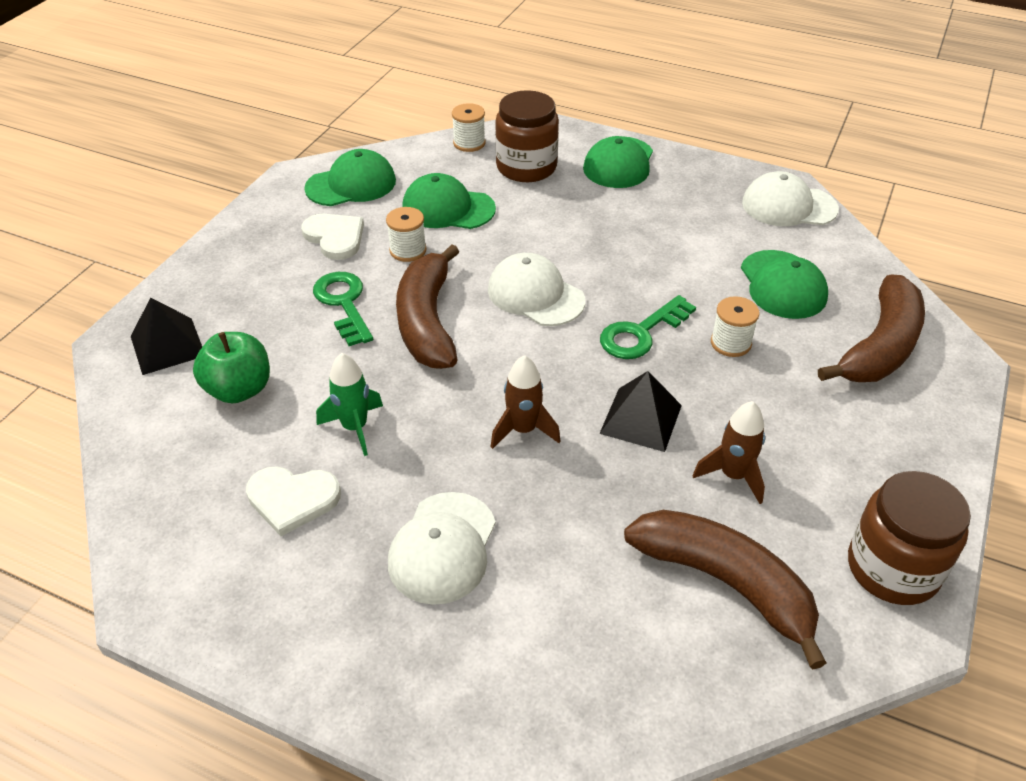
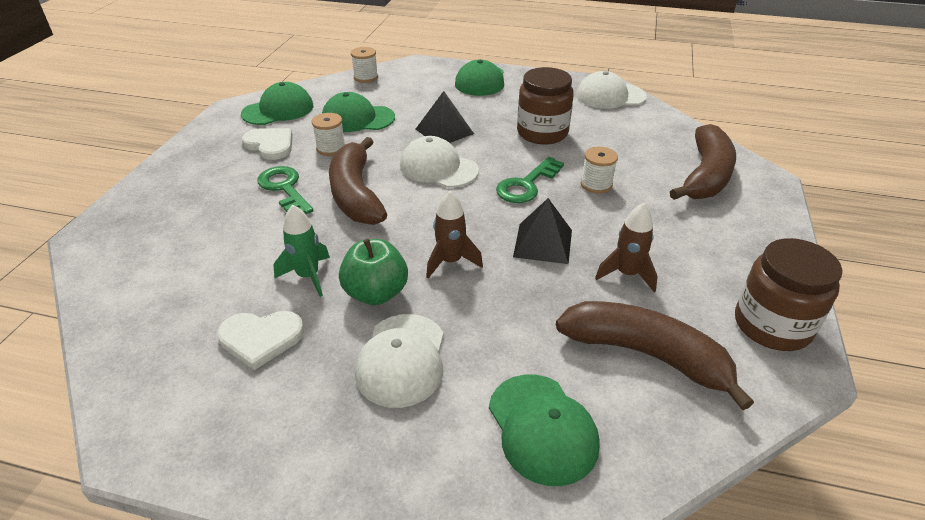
camera: 10 degrees left, 5 degrees down
(167, 345) = (135, 234): black pyramid -> black pyramid (444, 131)
(239, 389) = (202, 259): green apple -> green apple (376, 293)
(526, 167) = (412, 88): brown jar -> brown jar (542, 133)
(782, 285) = (622, 144): green cap -> green cap (542, 428)

